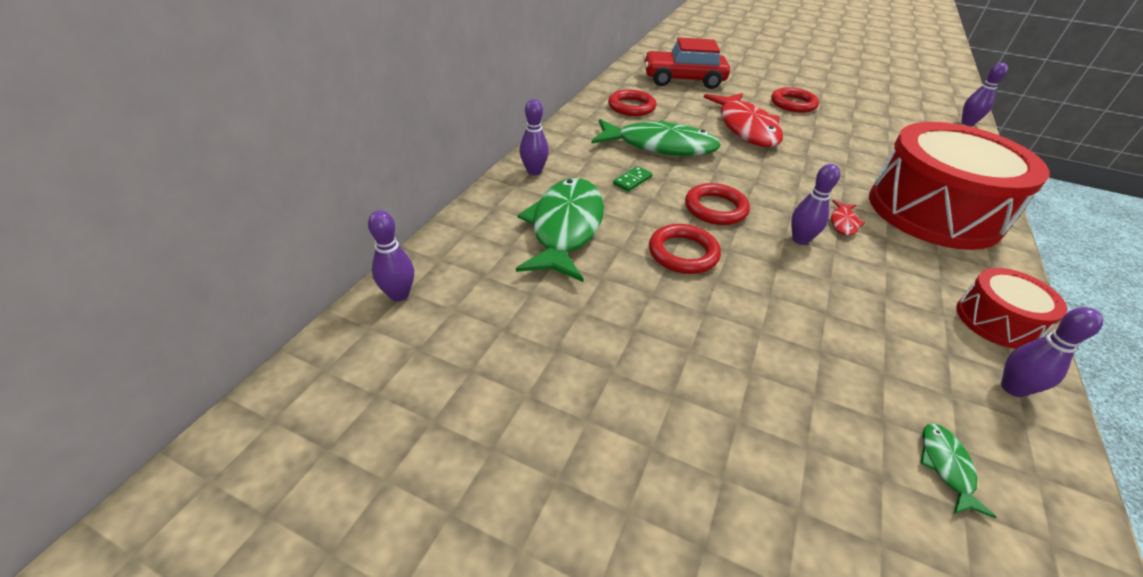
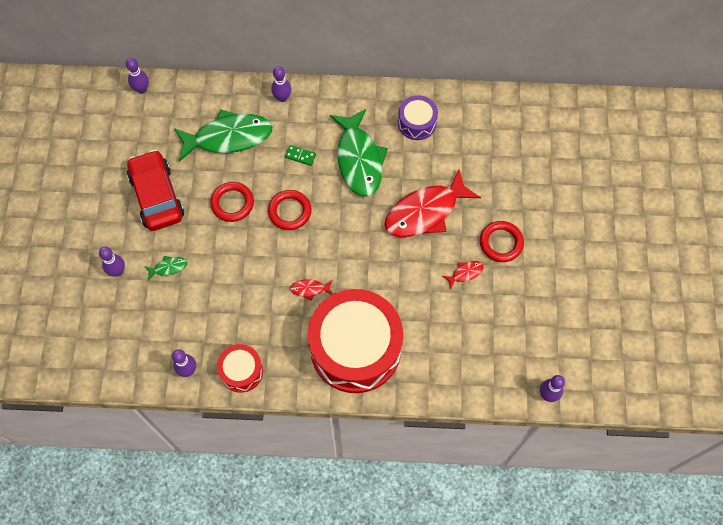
camera: 70 degrees right, 25 degrees up
(631, 107) = (417, 123): red ring -> purple drum
(683, 80) = (500, 146): red car -> red car (157, 196)
(800, 240) = (277, 264): purple bowling pin -> purple bowling pin (117, 271)
(827, 127) = (465, 273): none -> red fish
(946, 466) = (127, 333): green fish -> green fish (168, 267)

